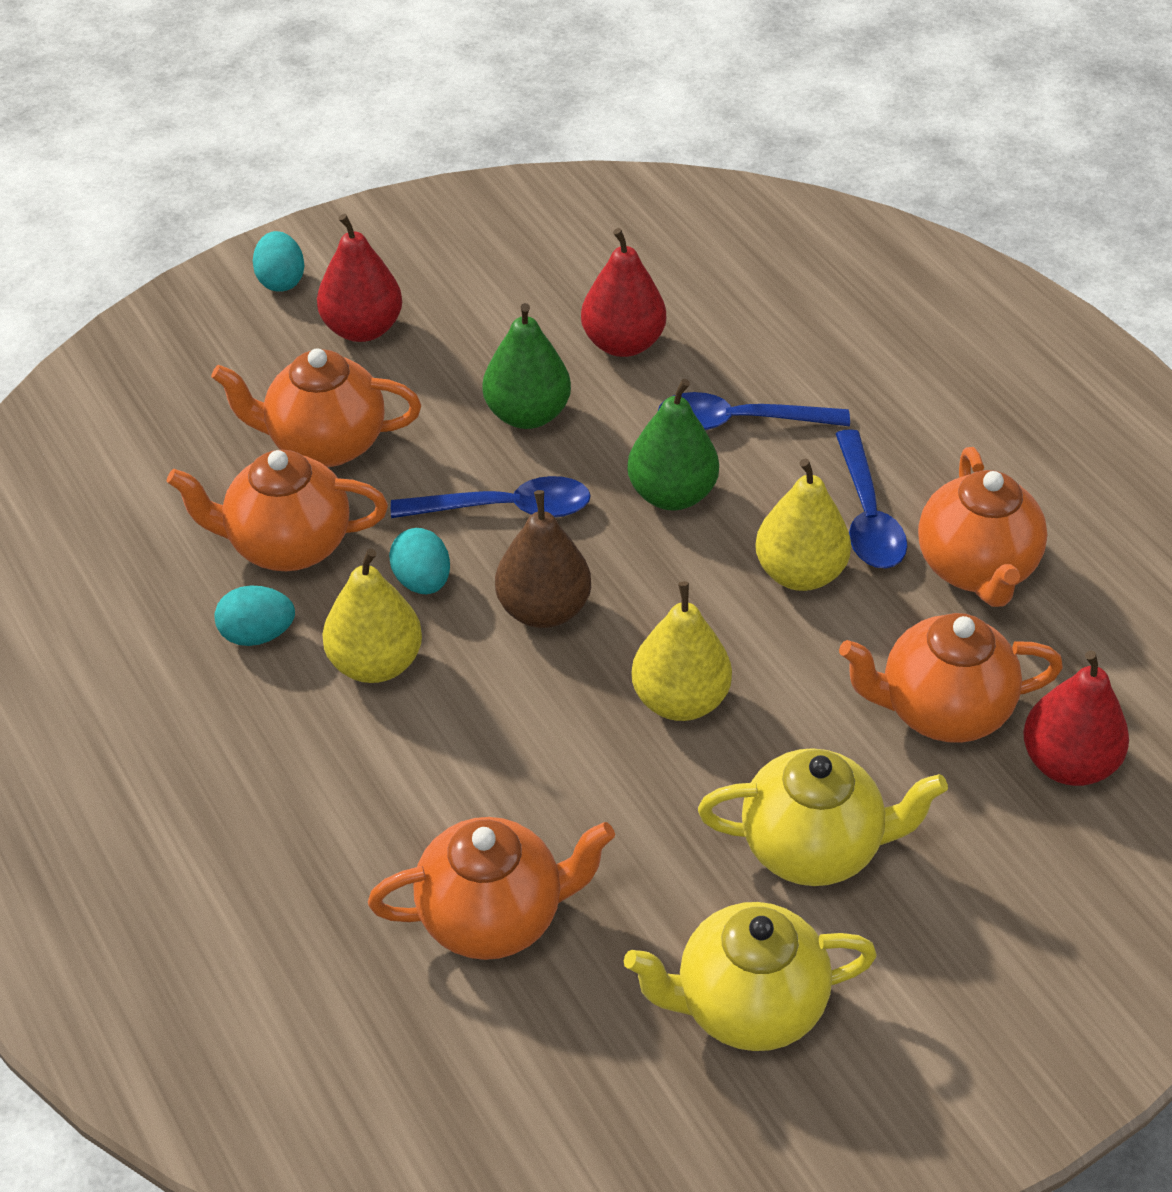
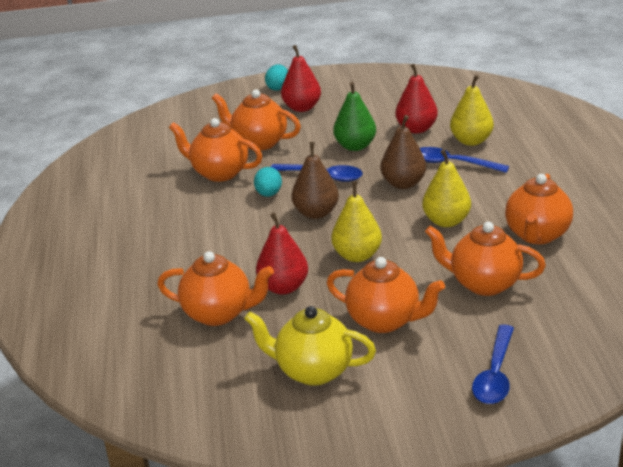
camera: 25 degrees right, 15 degrees down
(257, 635) = (186, 199): turquoise egg -> none
(375, 663) = (229, 218): yellow pear -> yellow pear (471, 141)
(672, 494) = (403, 183): green pear -> brown pear
(813, 848) = (384, 320): yellow teapot -> orange teapot
(867, 515) = (494, 206): blue spoon -> blue spoon (495, 374)
(1068, 763) = (537, 316): red pear -> red pear (283, 287)

